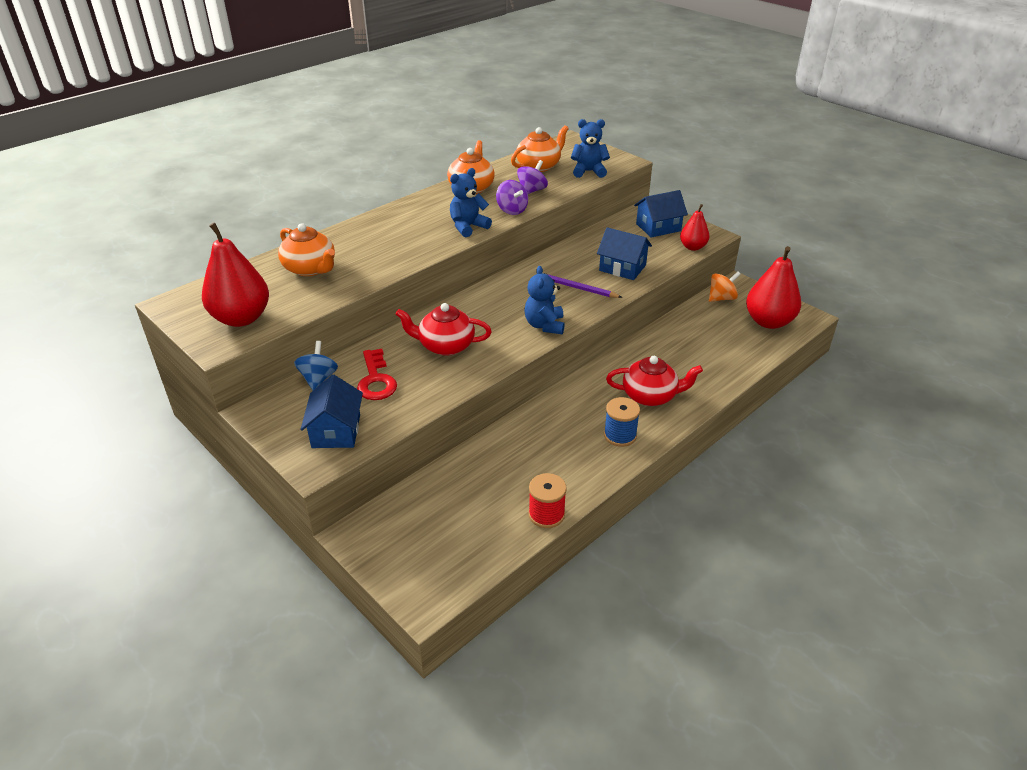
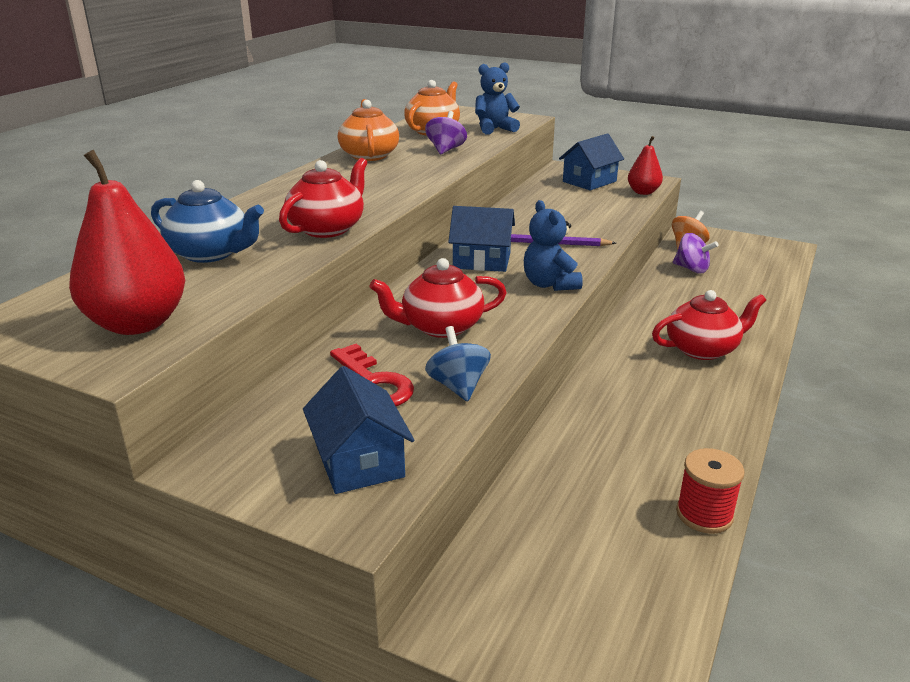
camera: 20 degrees left, 10 degrees down
(310, 269) = (211, 253): orange teapot -> blue teapot
(318, 379) = (282, 399): blue spinning top -> blue spinning top (458, 386)
(394, 260) = (328, 228): none -> red teapot
(468, 227) = (399, 187): blue teddy bear -> none
(512, 210) = (439, 167): purple spinning top -> purple spinning top (691, 269)
(620, 435) = (708, 398): blue spool -> none
(622, 268) = (586, 219): blue house -> blue house (482, 261)
(768, 322) = (755, 258): red pear -> none

